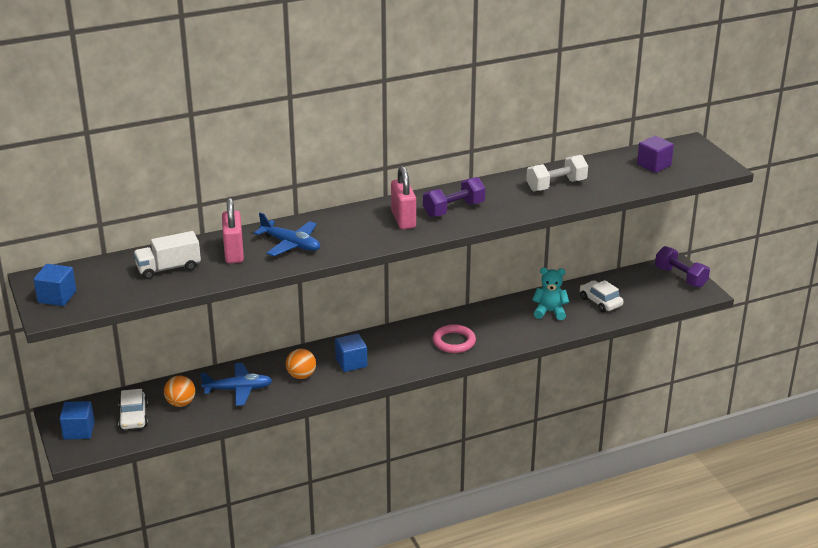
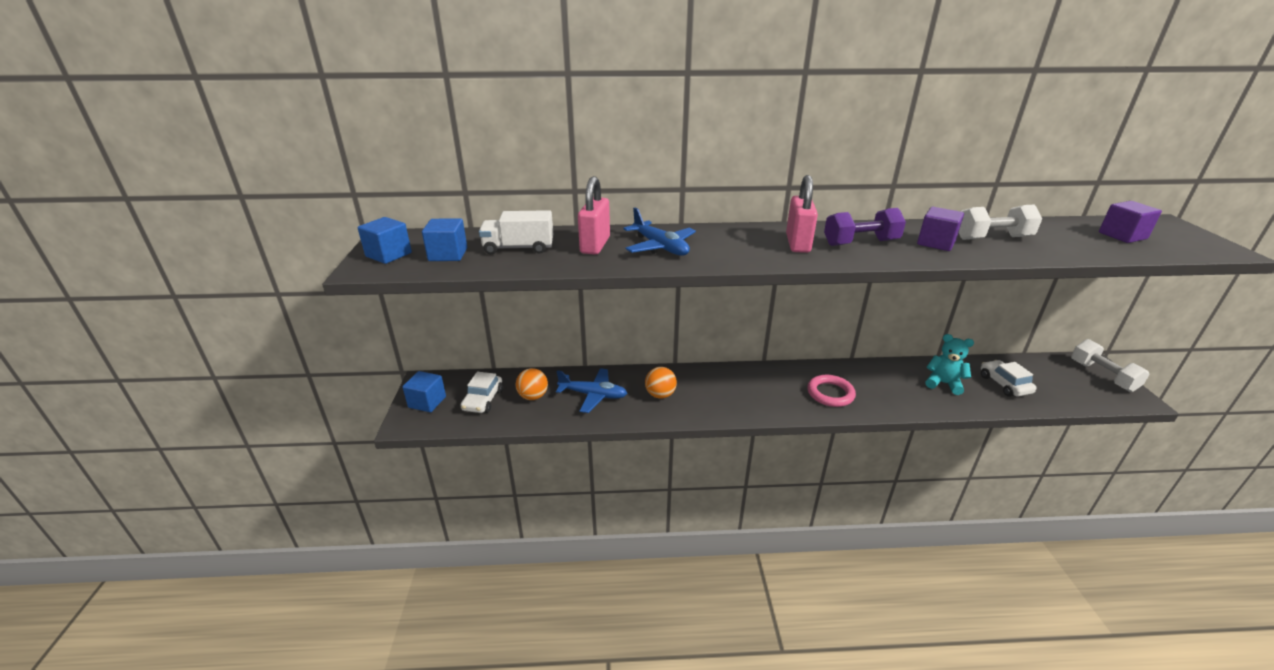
camera: 20 degrees right, 0 degrees up
(351, 363) = (715, 392): blue cube -> blue cube (448, 254)
(512, 199) = (936, 243): none -> purple cube
(680, 277) = (1102, 376): purple dumbbell -> white dumbbell

